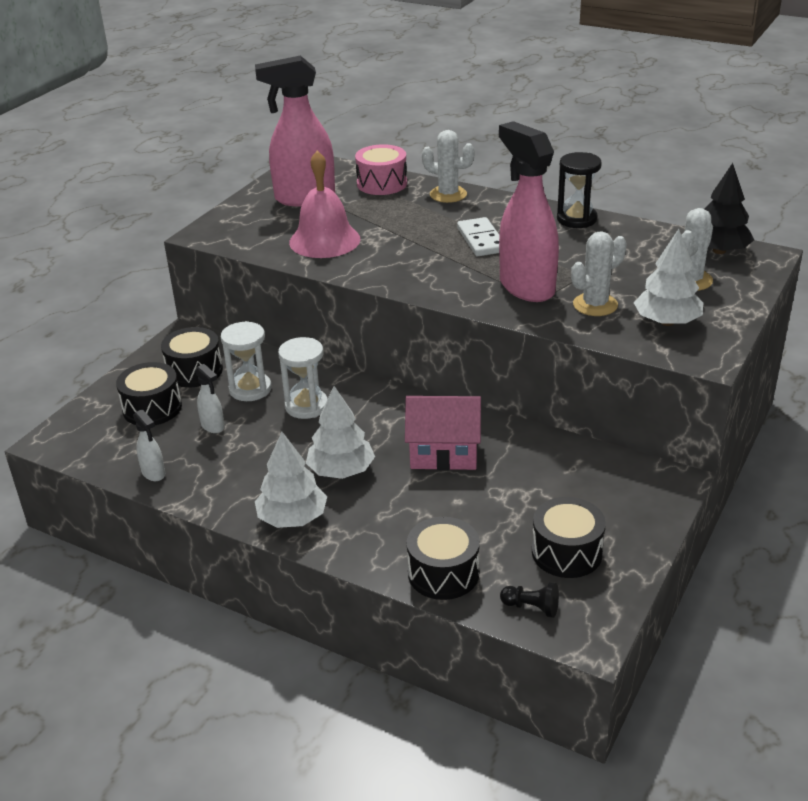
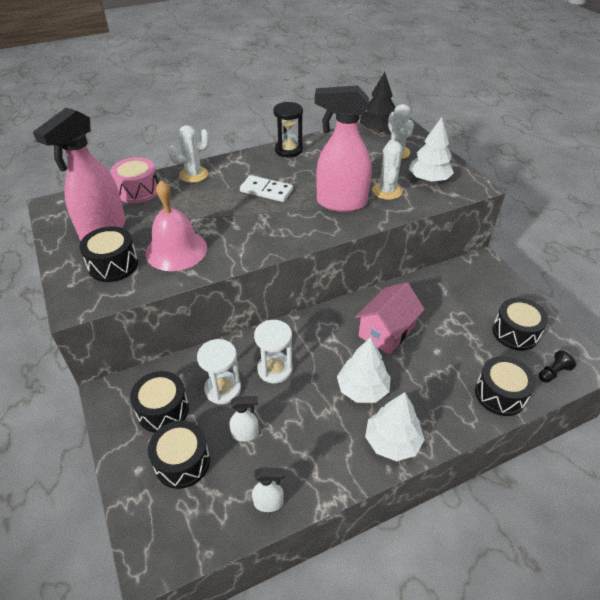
camera: 55 degrees left, 10 degrees up
(268, 224) = (113, 265): none -> black drum

